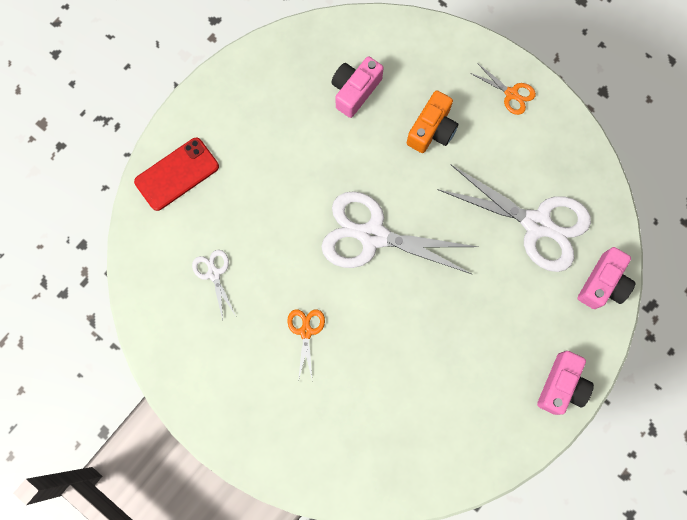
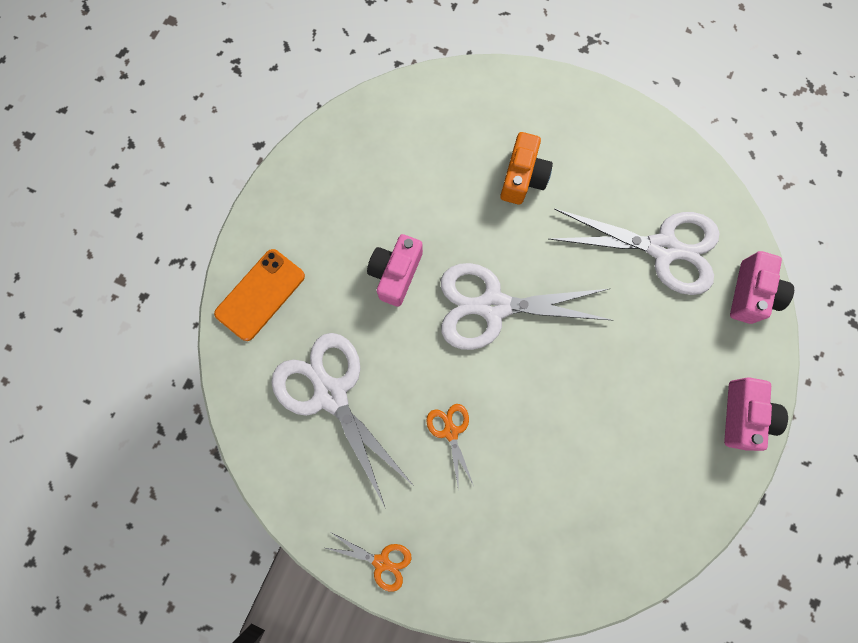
camera: 15 degrees left, 0 degrees up
(177, 174) = (260, 295): red phone -> orange phone
(214, 274) = (331, 394): white scissors -> white scissors, size x2.16
(355, 91) = (429, 157): pink camera -> pink camera (396, 274)
(511, 93) = (593, 119): orange scissors -> orange scissors (381, 561)

